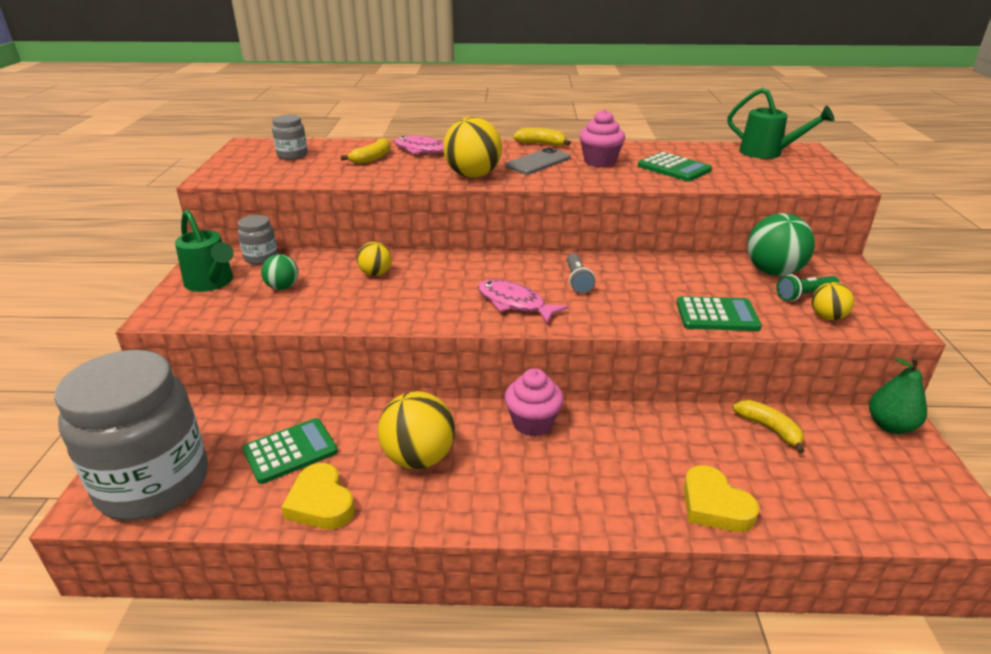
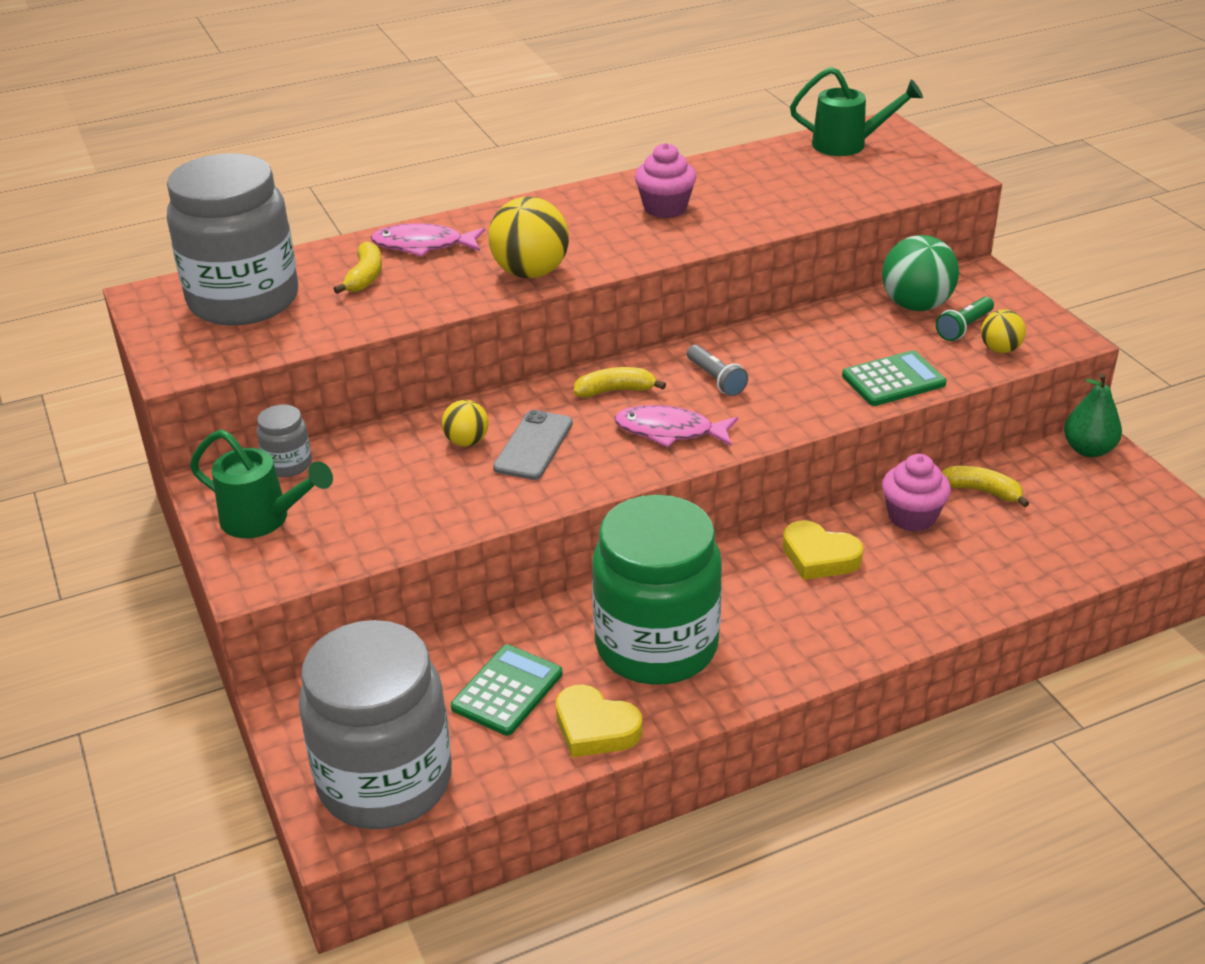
camera: 25 degrees left, 5 degrees up
(282, 287) = (367, 496): green ball -> none
(292, 155) = (244, 300): grey jar -> grey jar, size x2.43
(418, 458) = (656, 646): yellow ball -> green jar
(532, 423) = (746, 566): pink cupcake -> pink cupcake (912, 517)
(538, 162) = (591, 228): grey phone -> grey phone (533, 445)
(541, 144) = (565, 194): yellow banana -> yellow banana (615, 391)
(674, 168) = (760, 198): green calculator -> none
(714, 505) = (976, 587): yellow heart -> yellow heart (819, 556)

